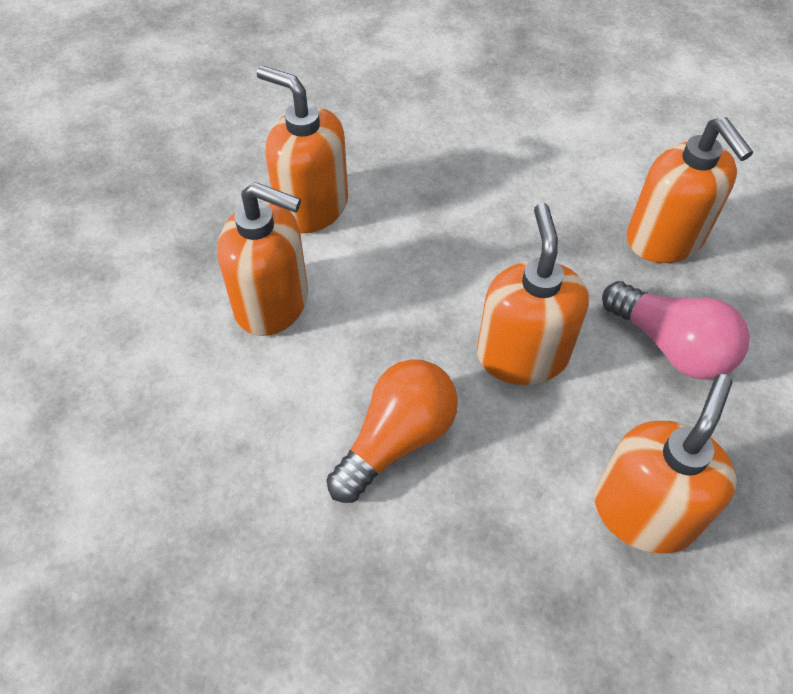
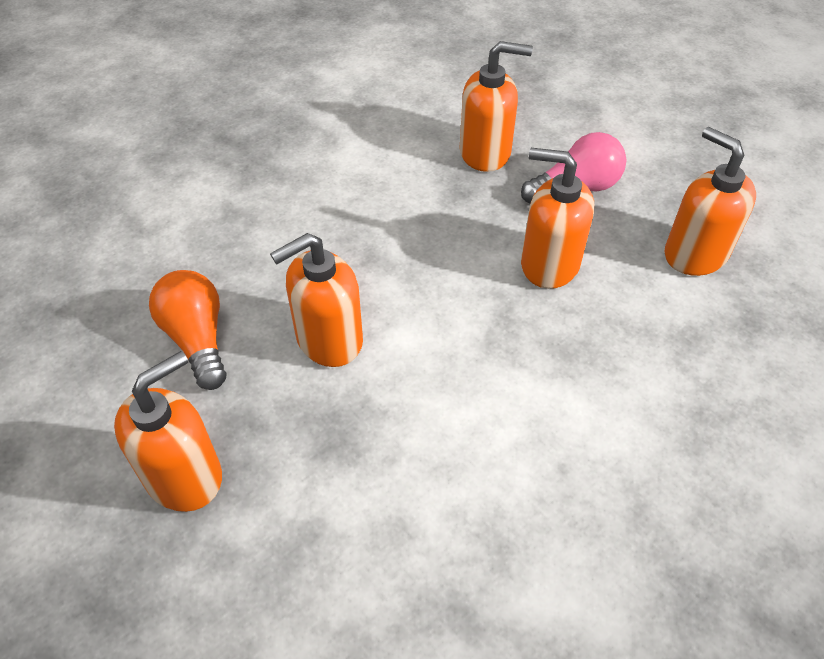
camera: 65 degrees left, 5 degrees down
(272, 303) = (422, 401): orange soap dispenser -> orange soap dispenser (184, 476)
(396, 439) = (593, 363): orange light bulb -> orange light bulb (197, 339)

